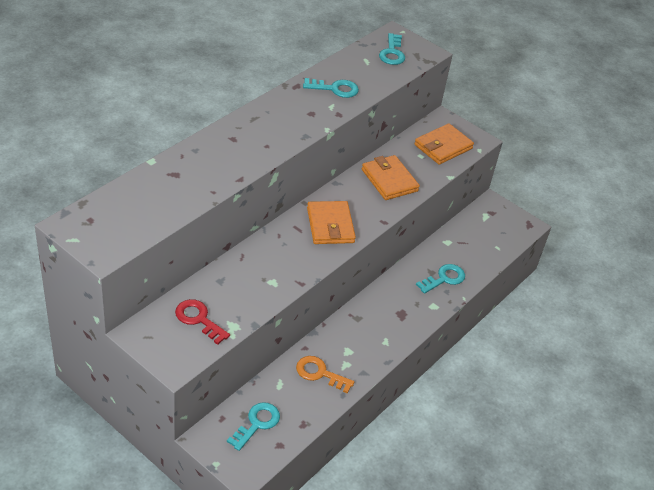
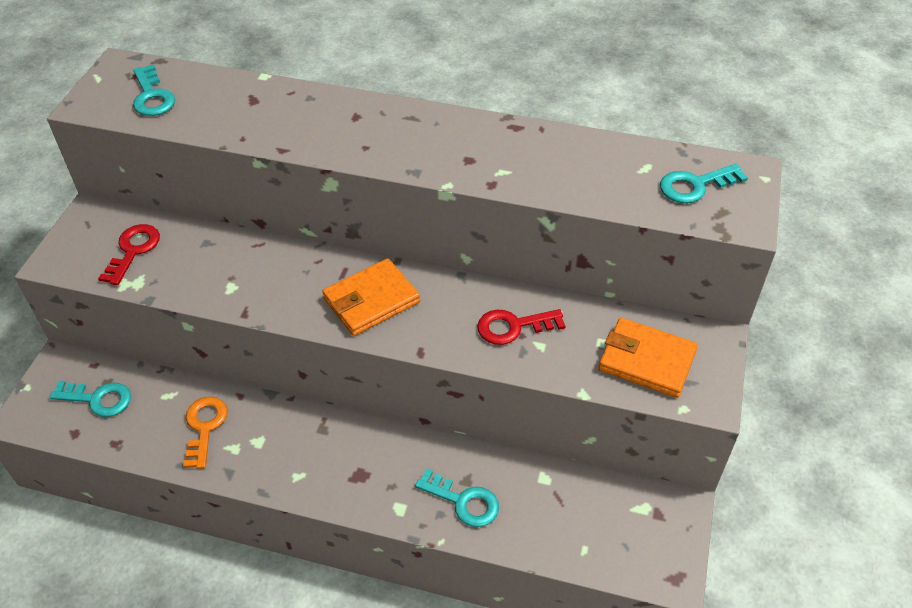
camera: 70 degrees right, 5 degrees up
(335, 89) = (545, 161): turquoise key -> turquoise key (152, 96)
(389, 180) = (513, 327): orange wallet -> red key

